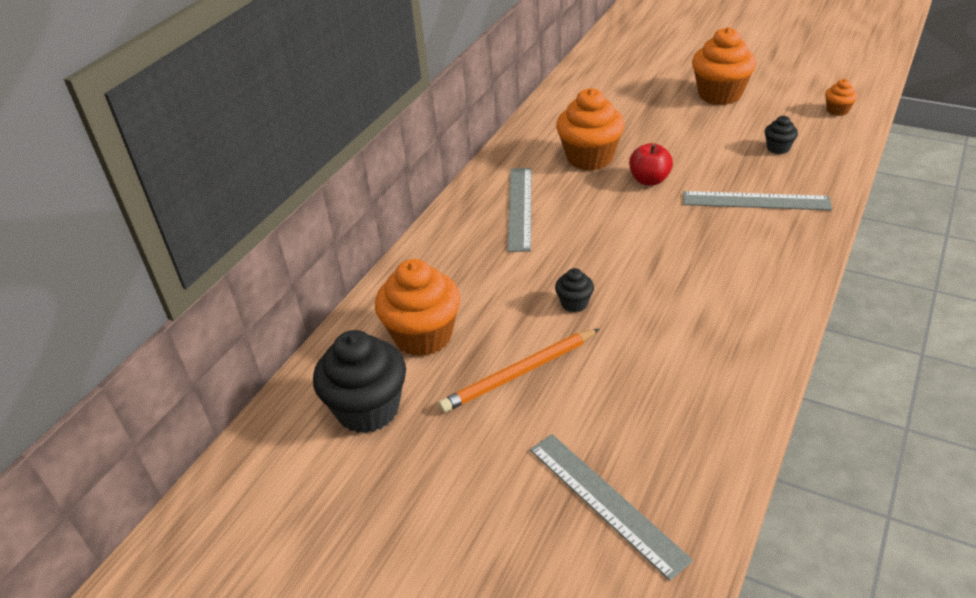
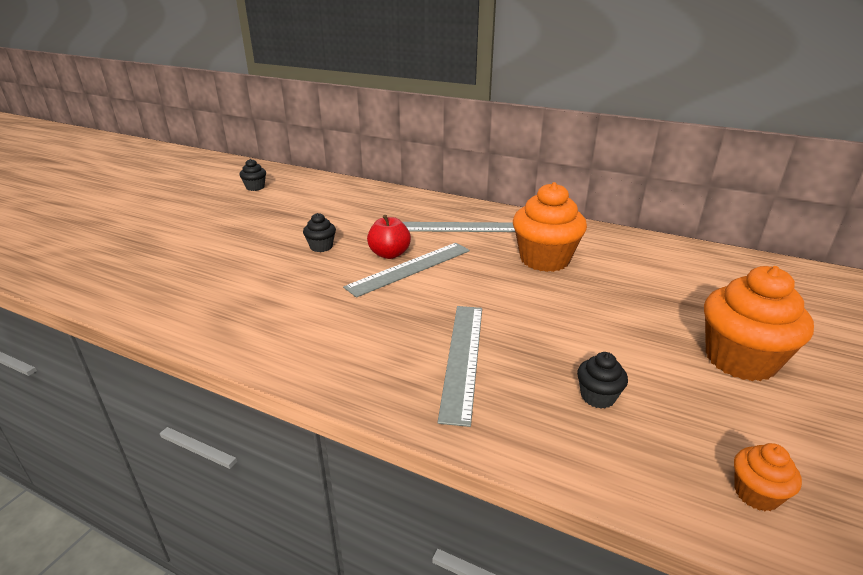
camera: 85 degrees right, 10 degrees down
(368, 409) = (255, 187): black cupcake -> black cupcake, size x0.47
(423, 336) = (311, 198): orange cupcake -> none
(519, 373) = (256, 227): orange pencil -> none
(606, 502) = (120, 252): grey ruler -> grey ruler (410, 268)
(649, 180) = (505, 290): red apple -> red apple (389, 254)

